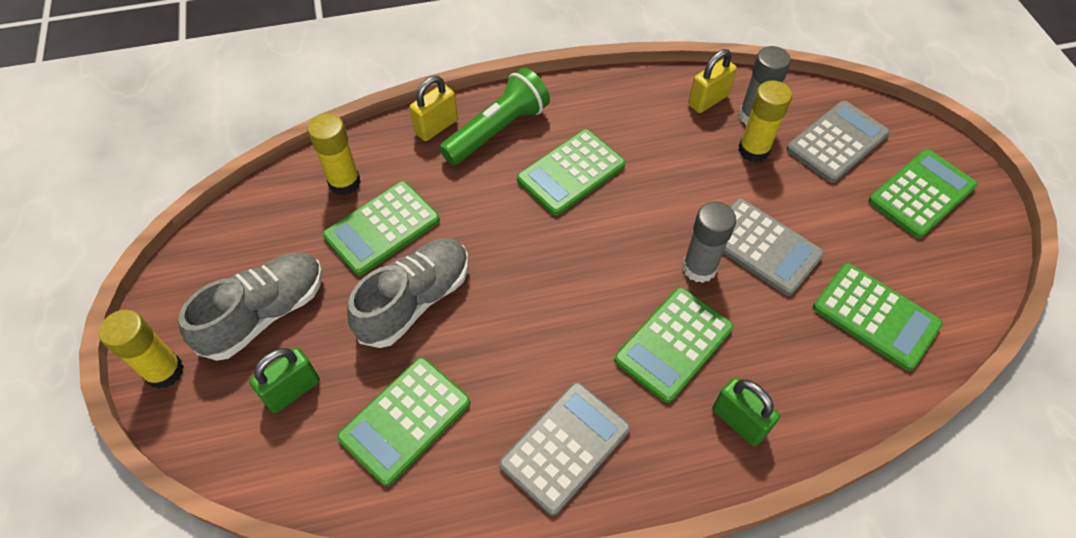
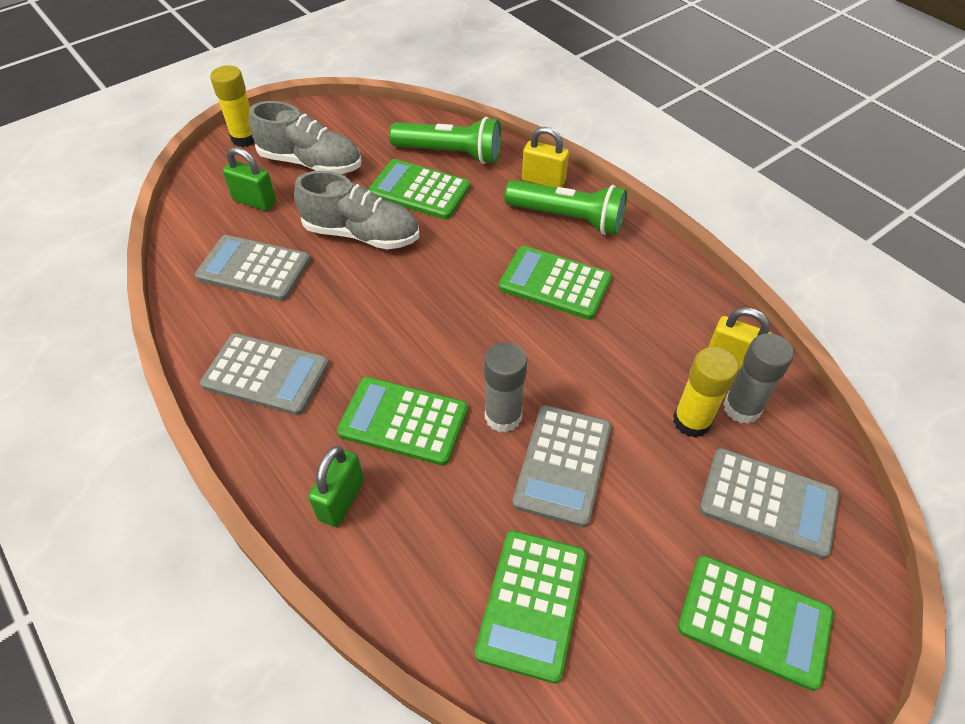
camera: 65 degrees right, 5 degrees down
(344, 182) = (450, 154): yellow glue stick -> green flashlight
(405, 420) = (254, 269): green calculator -> grey calculator

